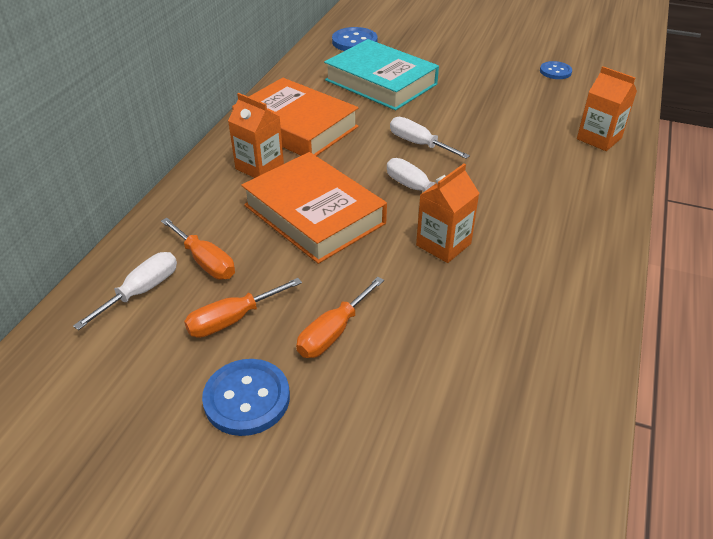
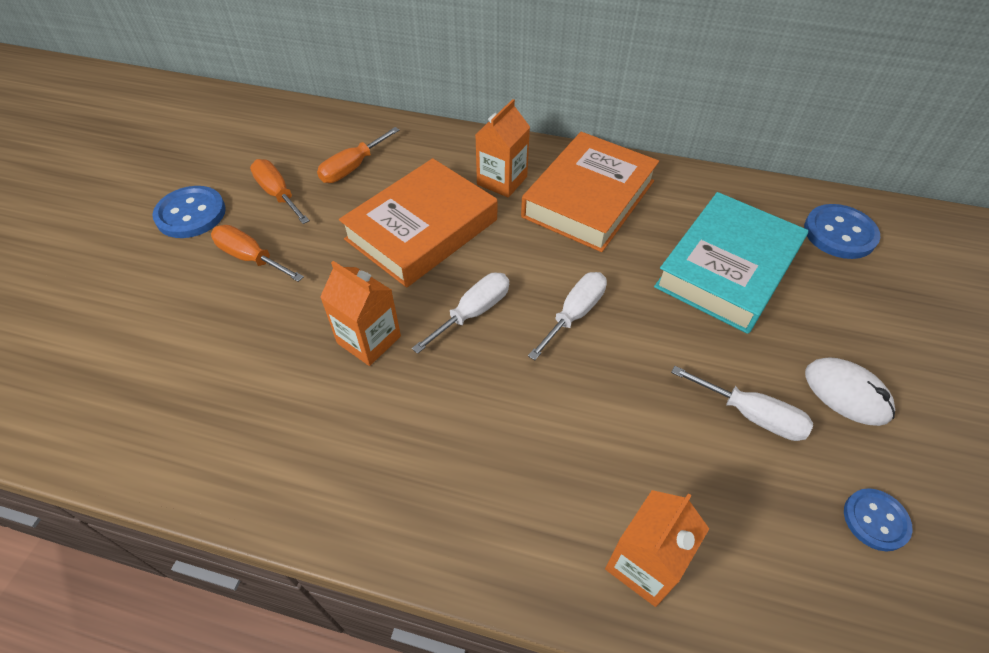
camera: 85 degrees right, 10 degrees up
(142, 291) = (319, 140): white screwdriver -> white screwdriver (751, 415)
(479, 63) = (846, 393): none -> white mouse

